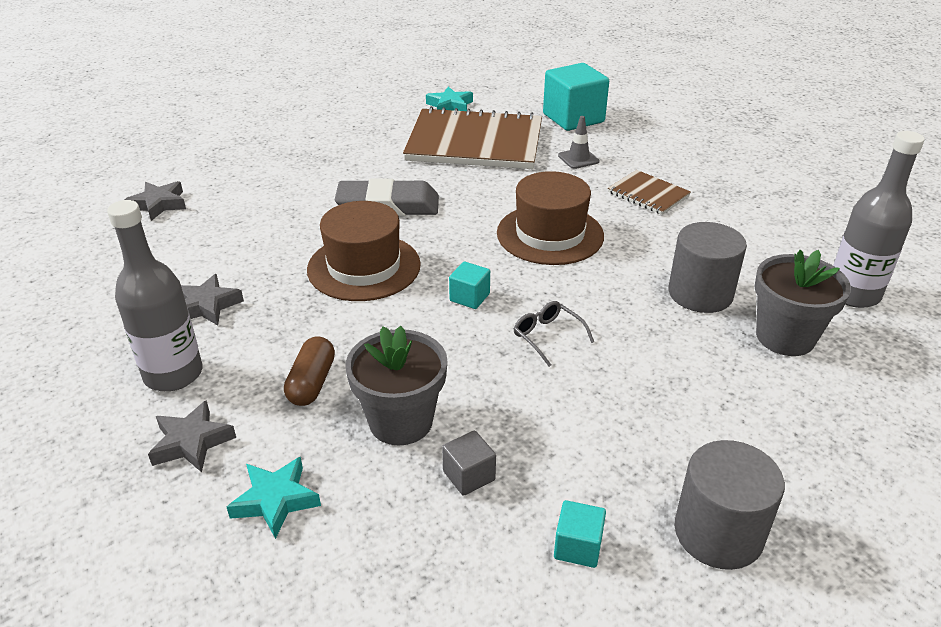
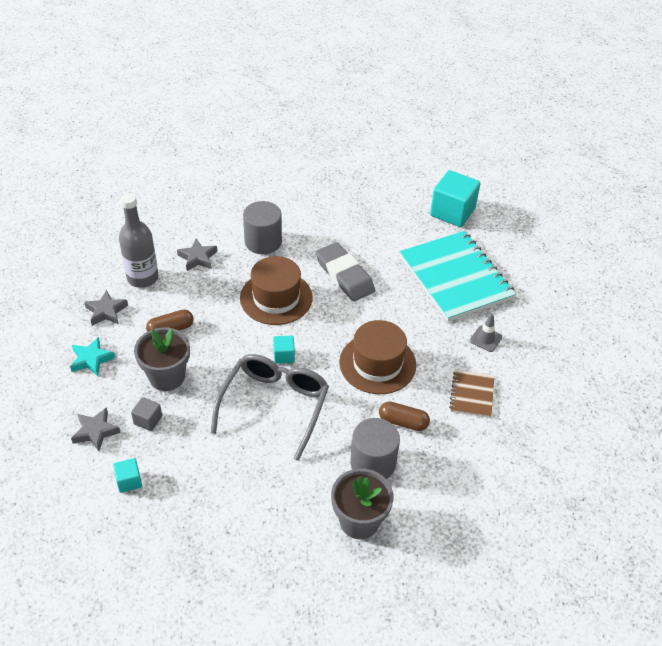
camera: 55 degrees right, 10 degrees up
(159, 204) = (264, 186): grey star -> grey star (95, 431)
(450, 106) = (494, 241): turquoise star -> none
(475, 143) = (455, 278): brown notebook -> turquoise notebook
(547, 336) = (274, 405): grey glasses -> grey glasses, size x2.37
(573, 118) = (543, 312): turquoise cube -> turquoise cube (452, 212)
(653, 250) = (403, 422): none -> brown capsule
(718, 533) = (171, 535): grey cylinder -> grey cylinder (263, 241)
(853, 294) = (439, 548): grey bottle -> none

